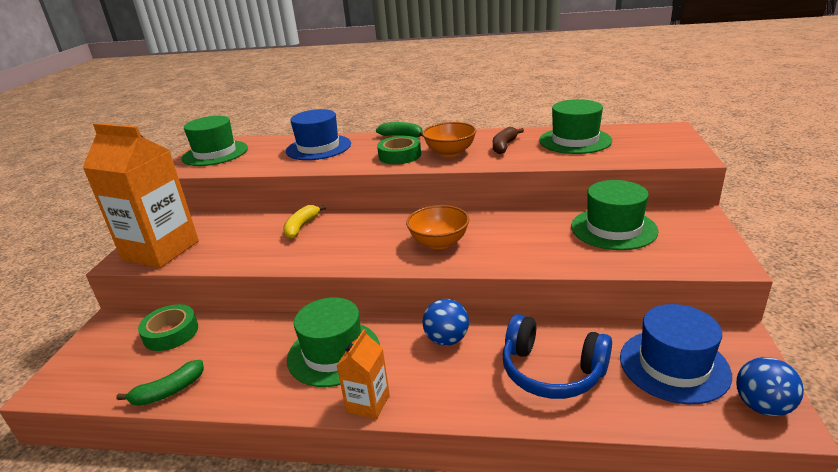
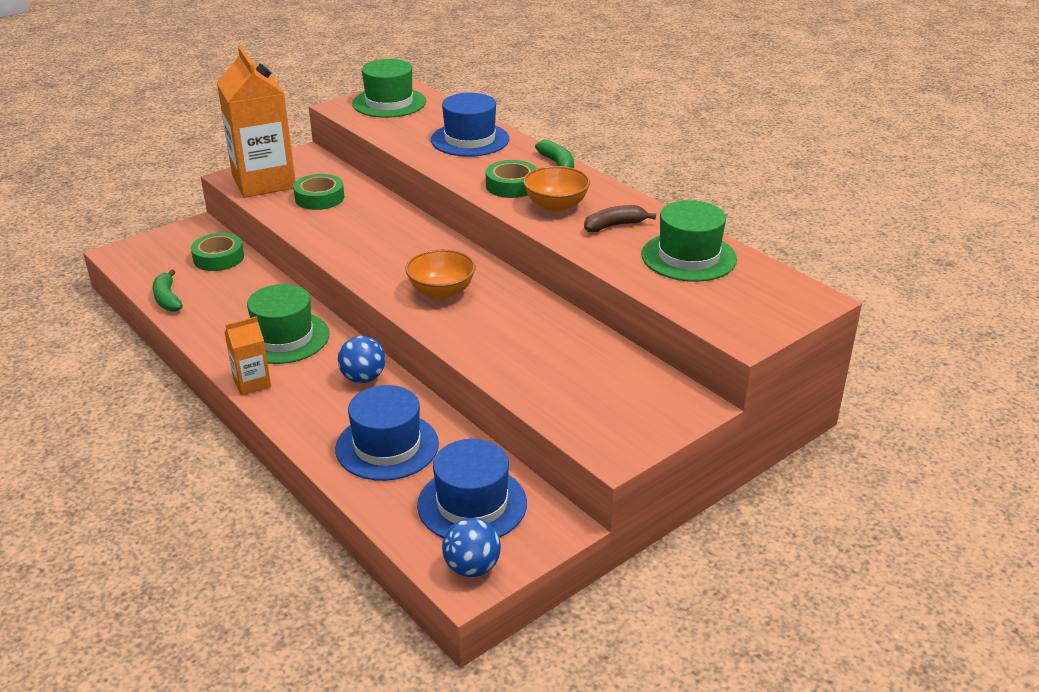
camera: 40 degrees right, 5 degrees up
(168, 391) = (167, 299): green banana -> green banana turned 60 degrees clockwise
(232, 237) = (319, 198): none -> green tape
(301, 227) = (376, 217): yellow banana -> none
(552, 371) = (387, 446): blue headphones -> blue hat
(613, 228) = (594, 368): green hat -> none

